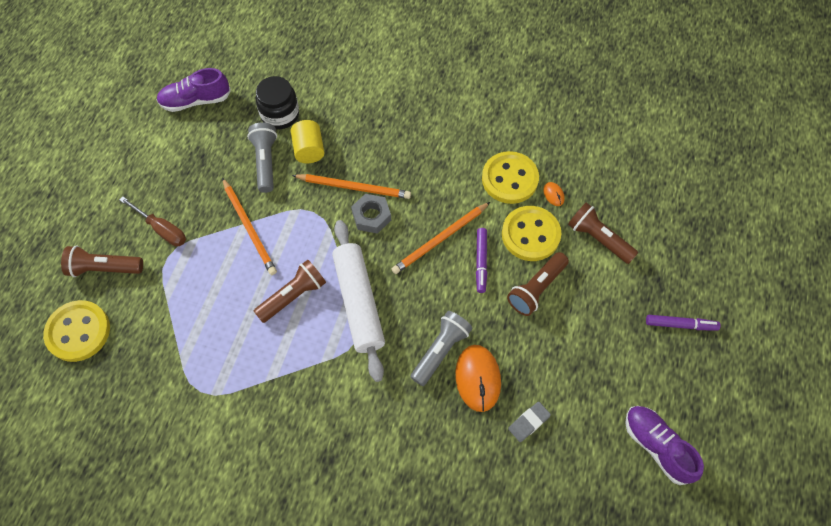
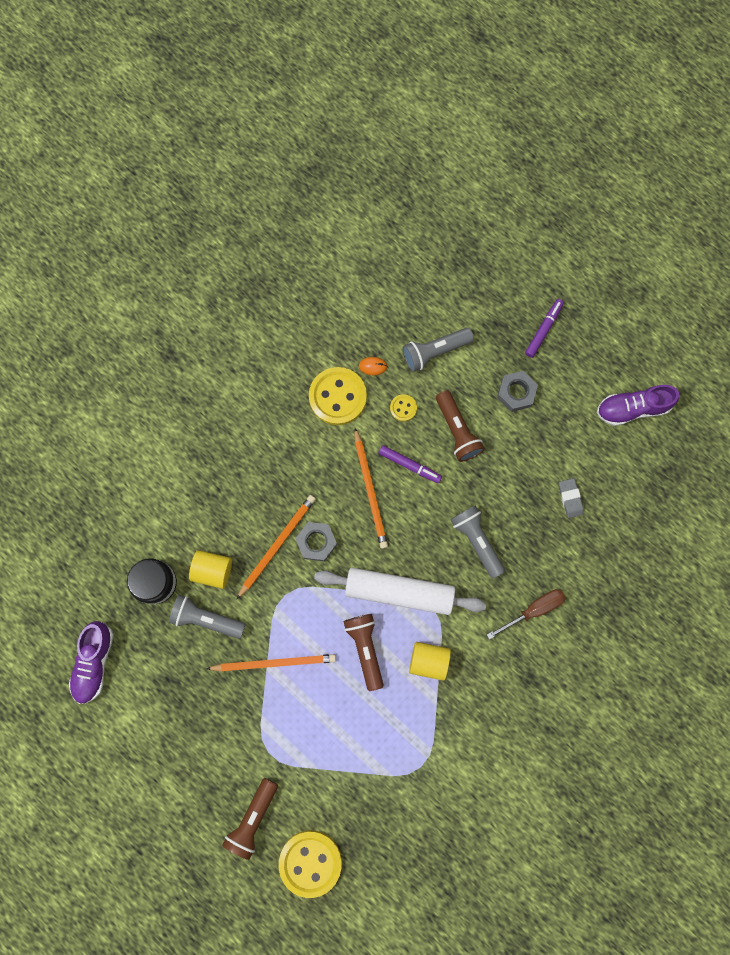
camera: 65 degrees left, 15 degrees up
(162, 229) = (235, 748): brown screwdriver -> brown screwdriver (533, 610)
(305, 356) = (428, 661): none -> yellow cylinder
(477, 378) = (515, 521): orange mouse -> none
(530, 234) = (403, 408): yellow button -> yellow button, size x0.47
(598, 238) = (434, 352): brown flashlight -> grey flashlight
(603, 326) = (516, 393): none -> grey nut

